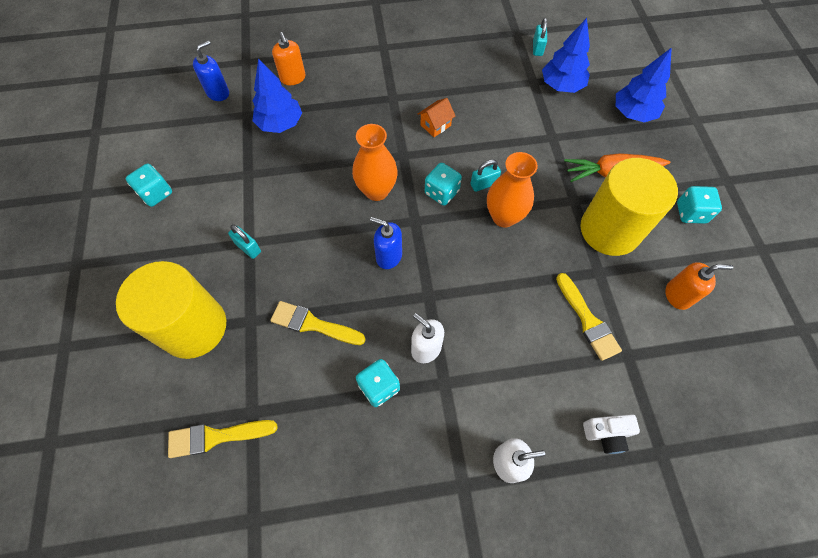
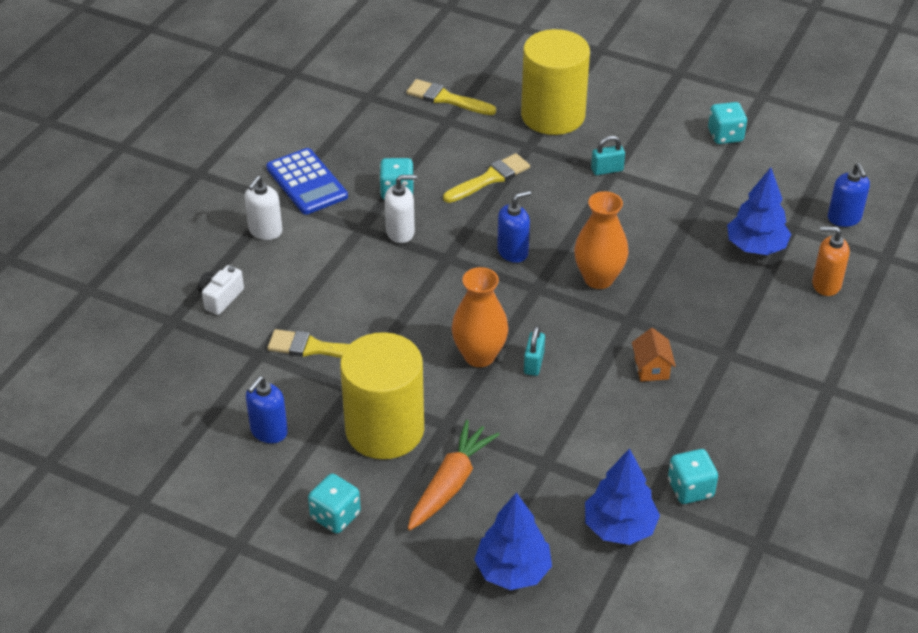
camera: 125 degrees right, 20 degrees down
(216, 437) = (446, 99): yellow brush -> yellow brush turned 90 degrees counterclockwise
(421, 478) = (307, 182): none -> blue calculator
(441, 192) = (553, 325): turquoise dice -> turquoise dice (690, 489)
(537, 48) = (709, 547): turquoise padlock -> none
(678, 295) = (269, 431): orange soap dispenser -> blue soap dispenser

